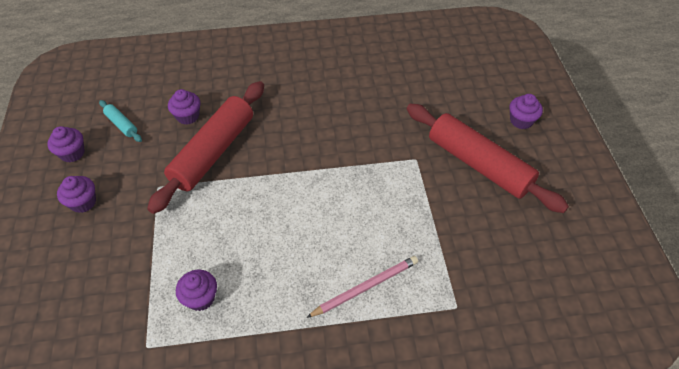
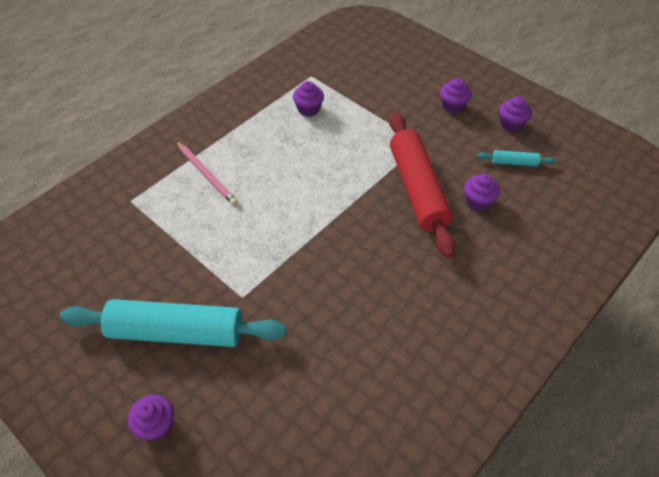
camera: 140 degrees right, 0 degrees up
(365, 287) = (206, 174): pink pencil -> pink pencil turned 60 degrees counterclockwise
(479, 164) = (176, 332): red rolling pin -> turquoise rolling pin

